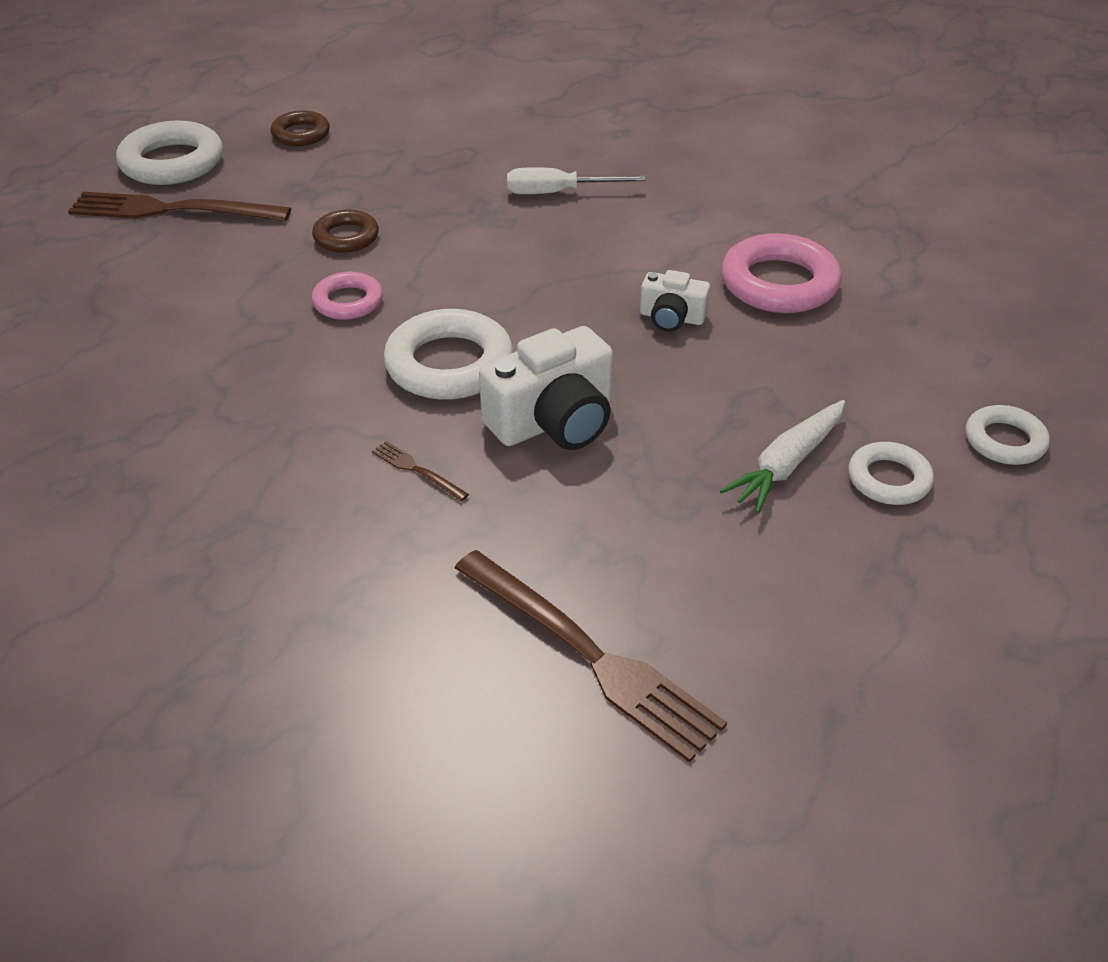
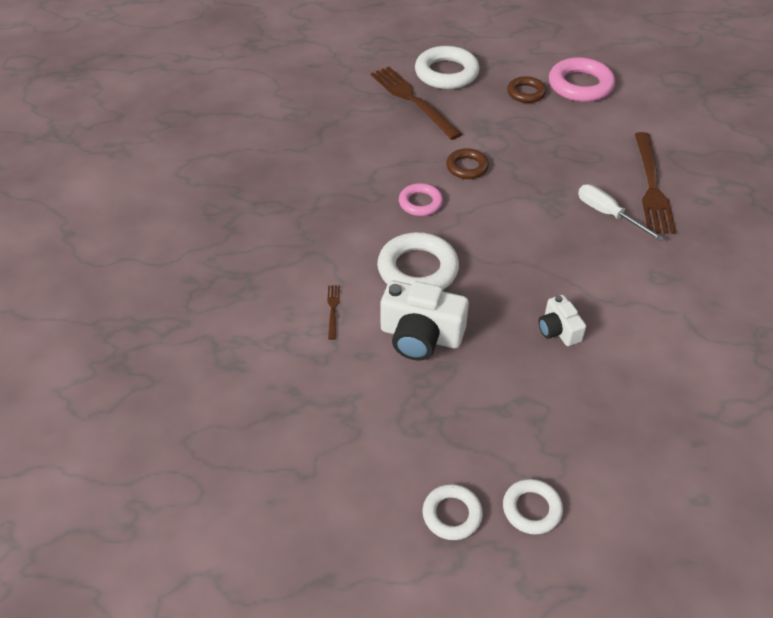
camera: 50 degrees right, 5 degrees up
(590, 656) = (277, 453): brown fork -> brown fork (651, 186)
(779, 283) = (650, 358): pink ring -> pink ring (580, 85)
(787, 464) = (493, 454): white carrot -> none
(1004, 441) = (632, 552): white ring -> white ring (452, 514)

